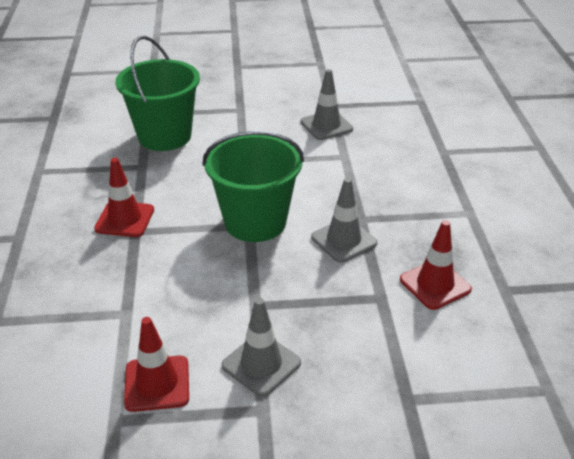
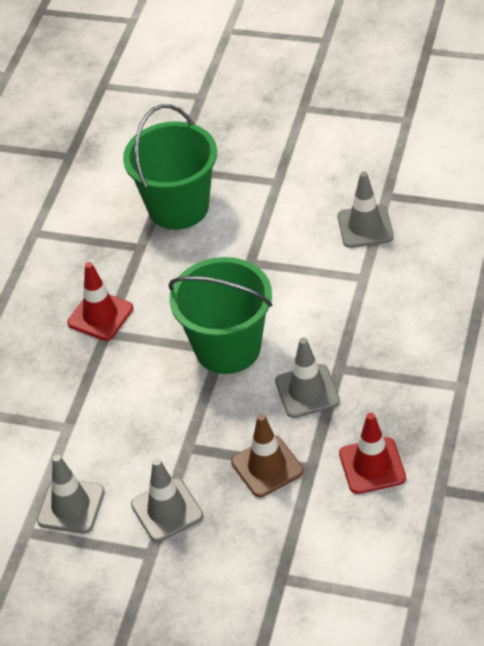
camera: 25 degrees right, 10 degrees up
(157, 383) = (71, 506): red traffic cone -> grey traffic cone
(340, 305) = (267, 467): none -> brown traffic cone

